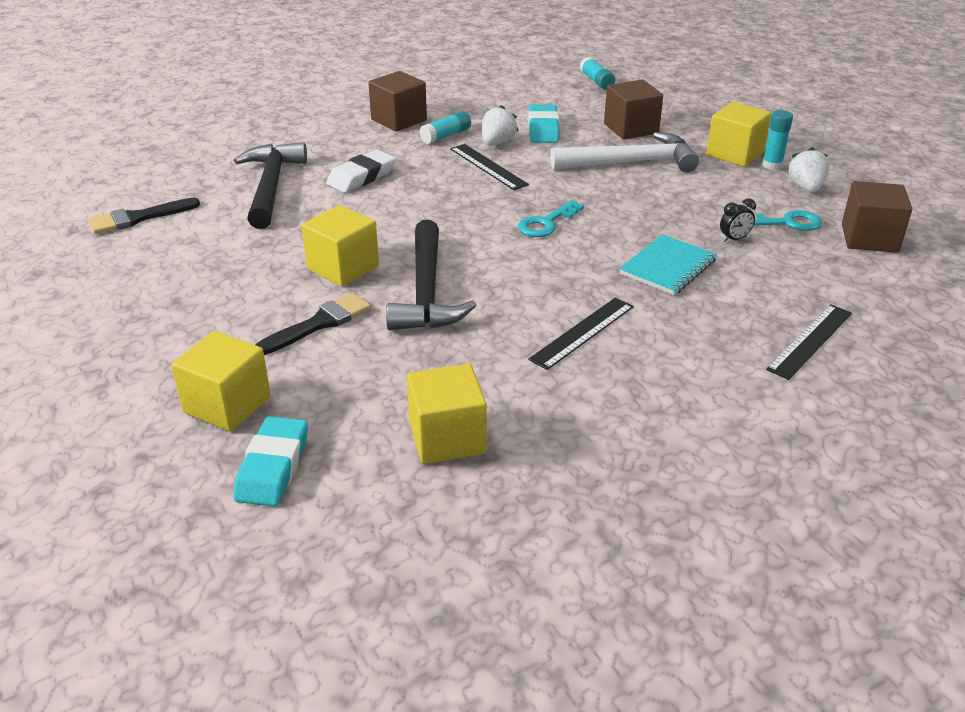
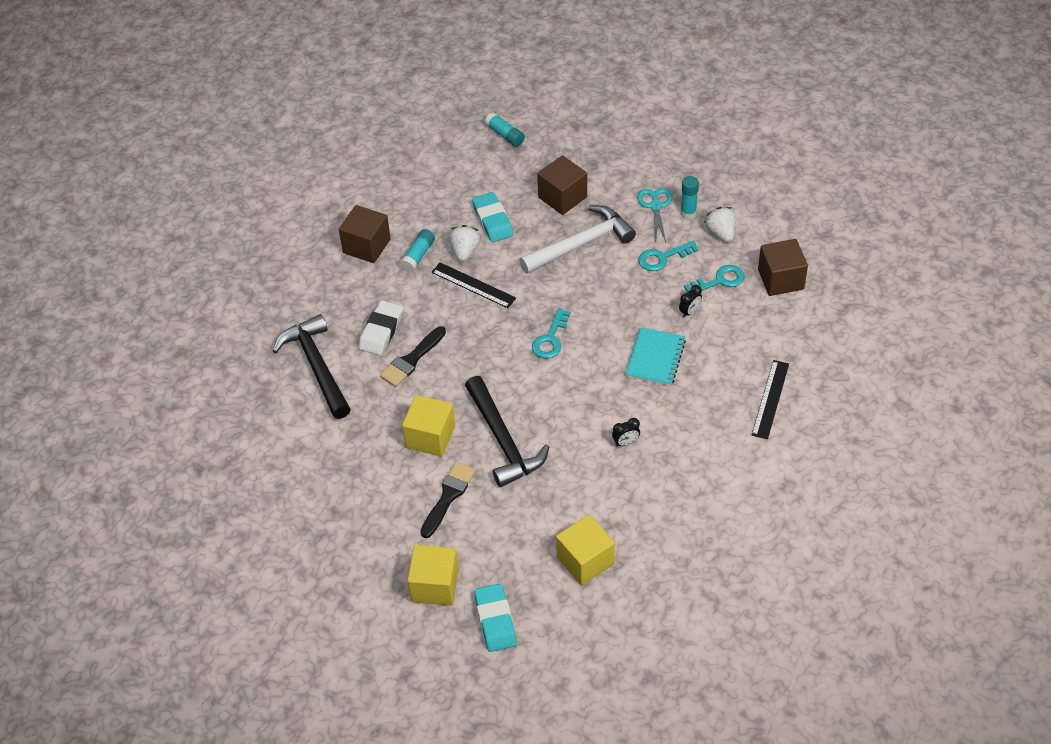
camera: 20 degrees left, 15 degrees up
(138, 218) = (239, 438): black brush -> black brush (411, 360)
(582, 332) = (625, 442): black ruler -> black clock
(723, 191) = (662, 258): none -> turquoise key
(735, 154) = (655, 206): yellow cube -> turquoise scissors

